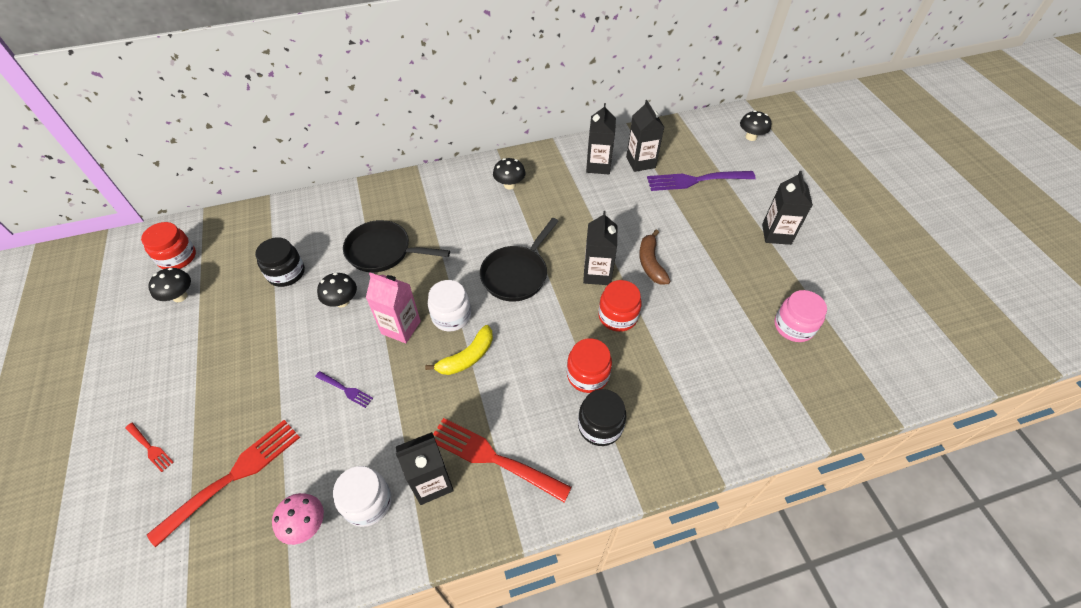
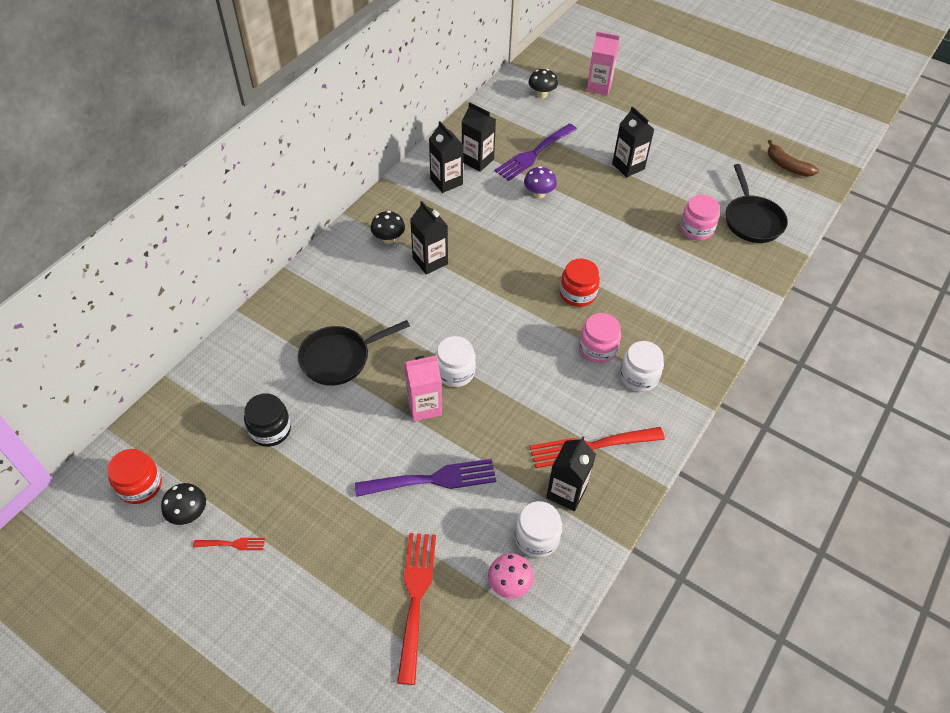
camera: 40 degrees left, 0 degrees up
(150, 448) = (319, 634): red fork -> red fork (233, 544)
(342, 301) = (350, 419): black mushroom -> none
(346, 390) = (432, 479): purple fork -> purple fork, size x2.11
(467, 357) = (500, 393): yellow banana -> none
(516, 274) = (472, 308): black pan -> black pan (752, 220)
(587, 375) = (597, 348): red jar -> pink jar
(597, 274) = (532, 271): black carton -> black carton (430, 261)
(600, 426) = (638, 376): black jar -> white jar
(650, 263) = (563, 239): brown banana -> brown banana (787, 166)
(667, 214) = (539, 194): none -> purple mushroom
(813, 154) = (599, 87): none -> pink carton

